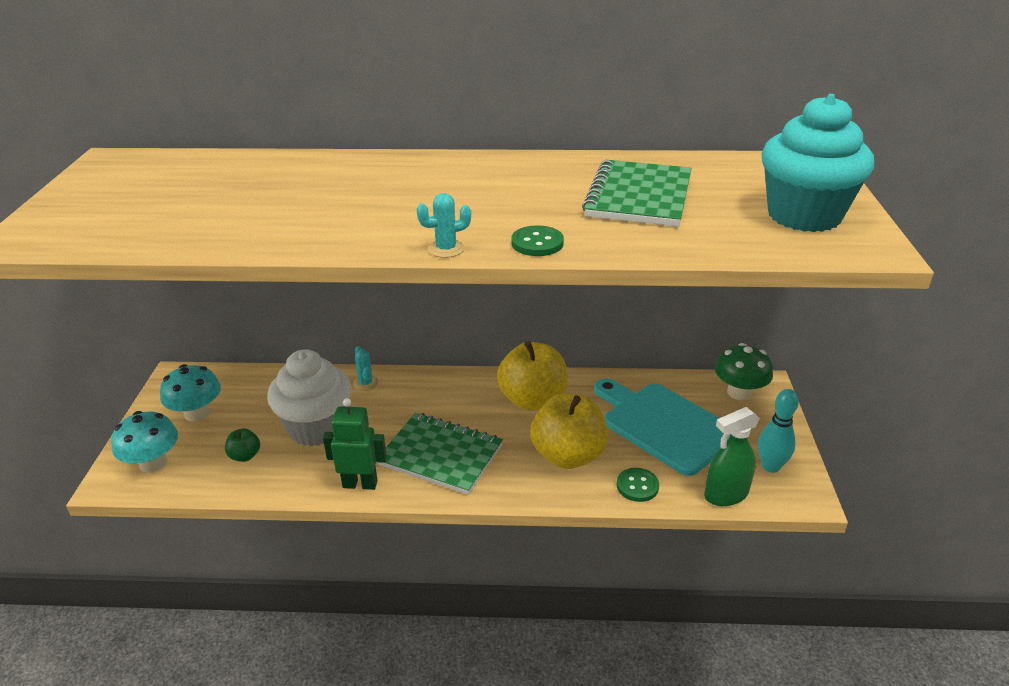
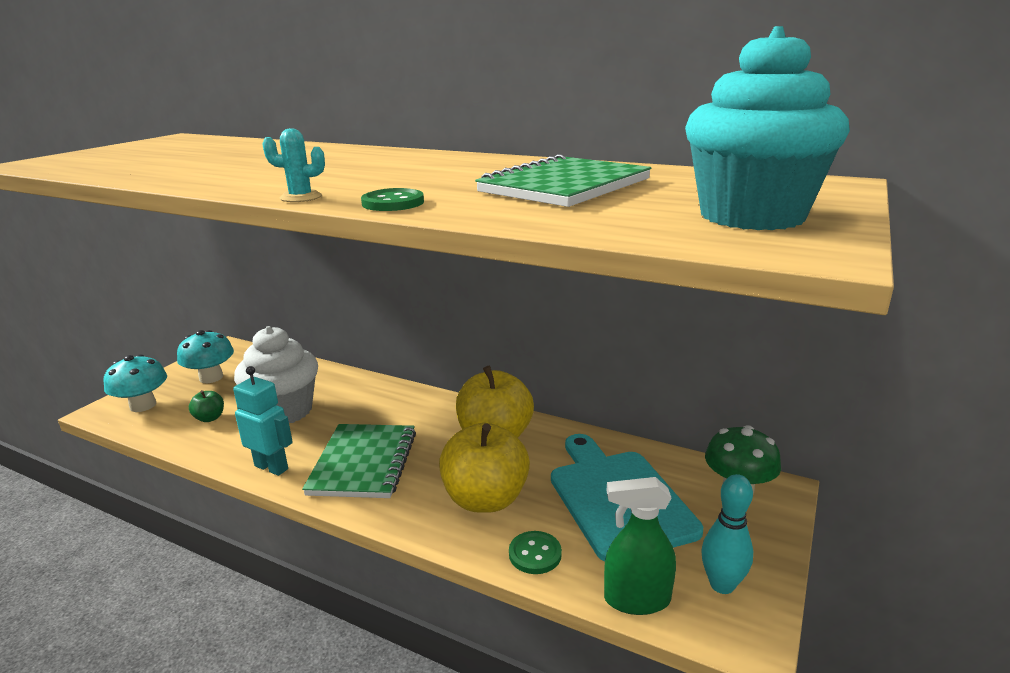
camera: 25 degrees right, 10 degrees down
(360, 484) = (272, 467): green robot -> turquoise robot
(365, 383) = (358, 386): turquoise cactus -> none
(440, 455) = (363, 463): green notebook -> green notebook turned 45 degrees clockwise

